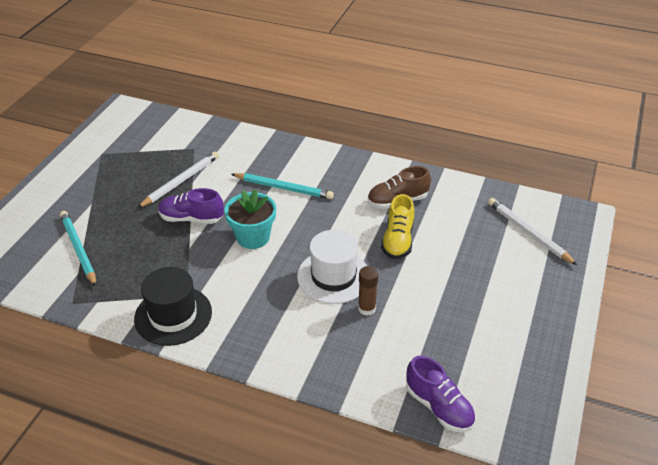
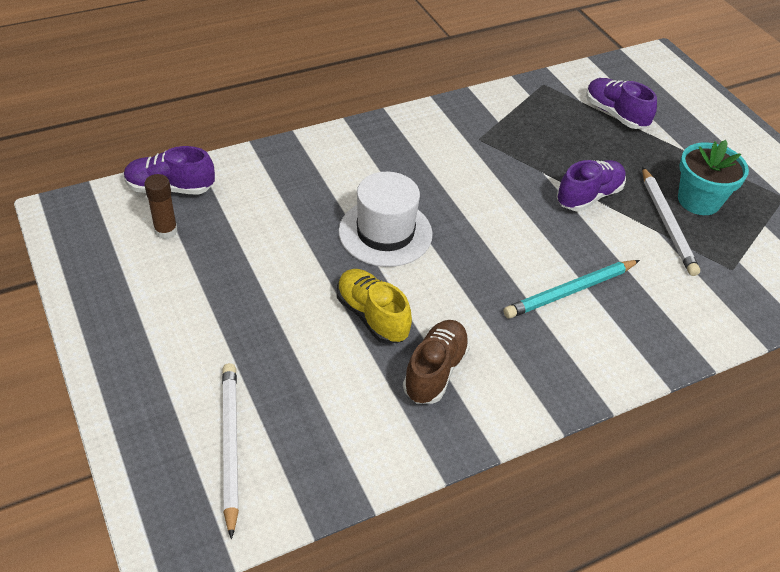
camera: 130 degrees right, 5 degrees up
(78, 249) = (615, 114): turquoise pencil -> purple shoe
(173, 315) = (462, 120): black hat -> none
(253, 237) = (509, 218): turquoise flower pot -> turquoise flower pot (698, 200)
(366, 308) = (318, 224): brown glue stick -> brown glue stick (166, 231)
(528, 233) = (230, 445): white pencil -> white pencil turned 105 degrees counterclockwise

